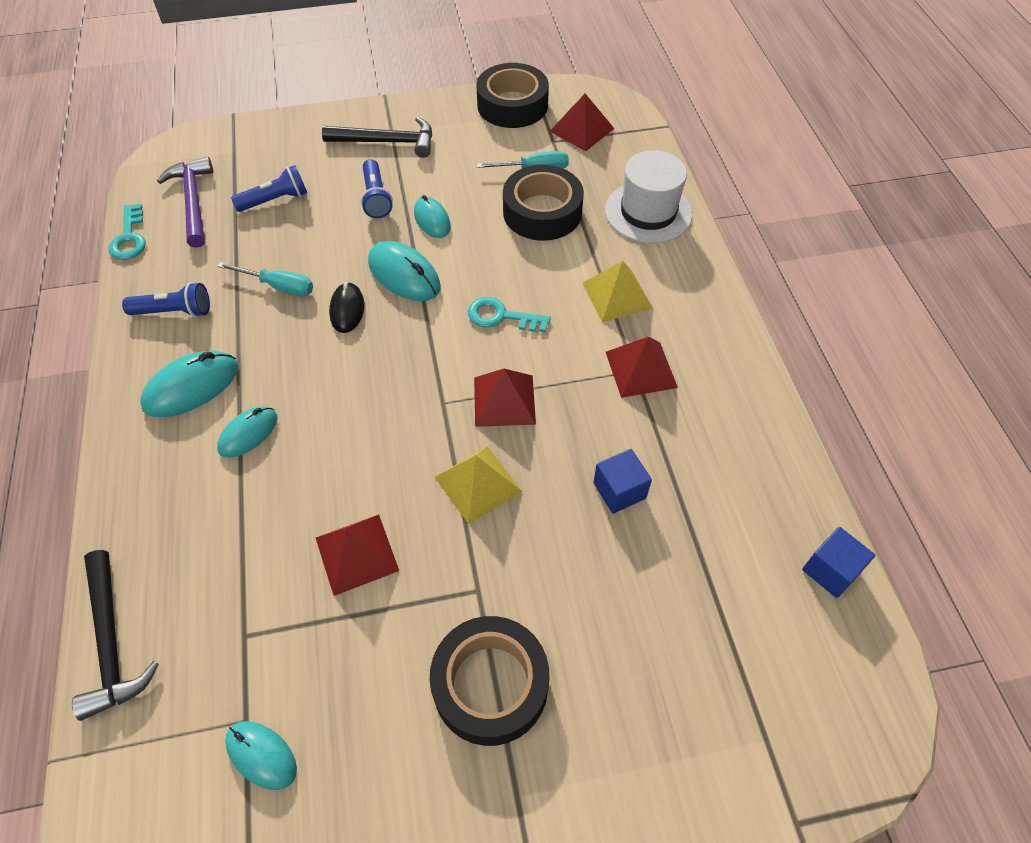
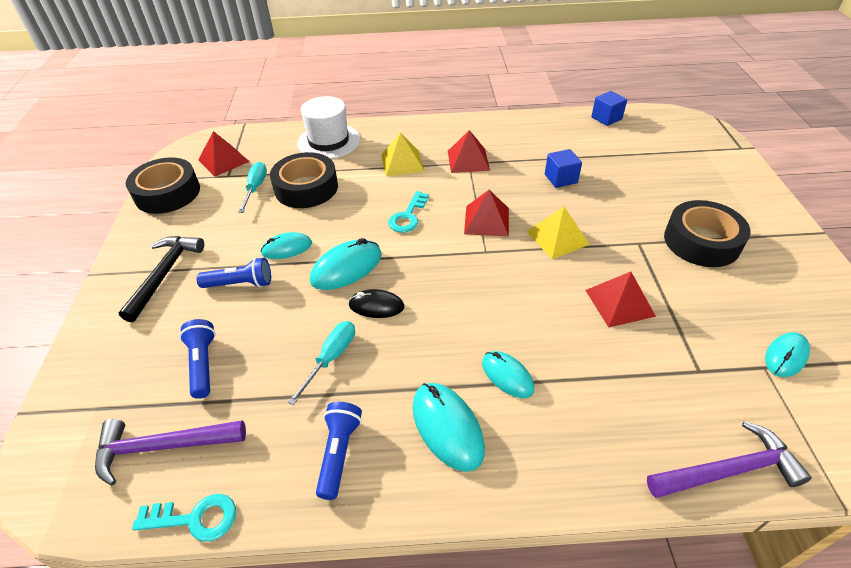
camera: 80 degrees left, 10 degrees down
(111, 642) = (728, 470): black hammer -> purple hammer

